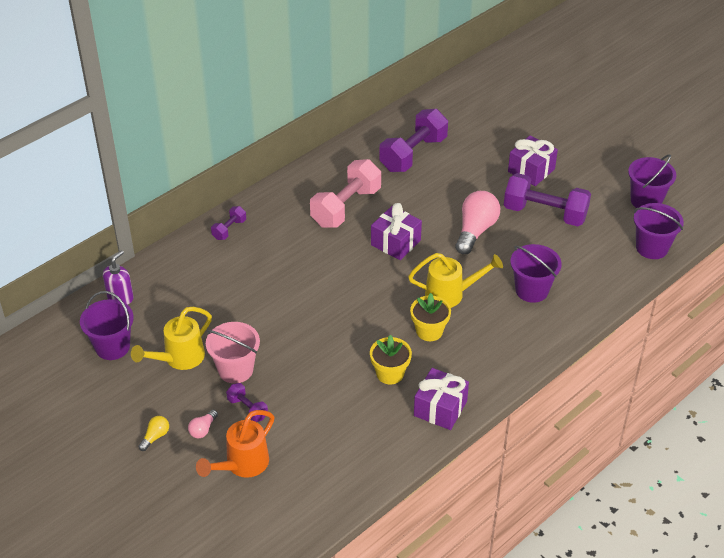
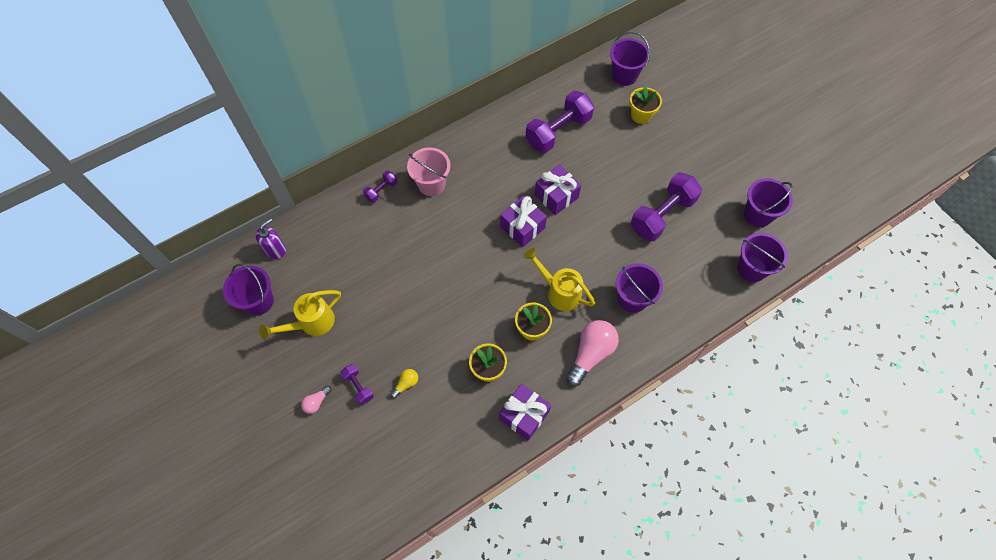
camera: 10 degrees right, 20 degrees up
(155, 437) = (275, 403): yellow light bulb -> yellow light bulb (406, 384)
(235, 370) = (357, 343): pink bucket -> pink bucket (431, 184)
(242, 465) = (342, 446): orange watering can -> none
(346, 207) = (487, 181): pink dumbbell -> none
(450, 294) = (559, 291): yellow watering can -> yellow watering can turned 150 degrees counterclockwise
(472, 97) = (624, 75): none -> purple bucket
(475, 231) = (596, 225): pink light bulb -> pink light bulb (590, 354)
(499, 130) = (641, 115): none -> yellow flower pot
(531, 170) = (660, 165): purple gift -> purple gift (556, 196)
(545, 213) = (662, 215): purple dumbbell -> purple dumbbell turned 75 degrees counterclockwise

